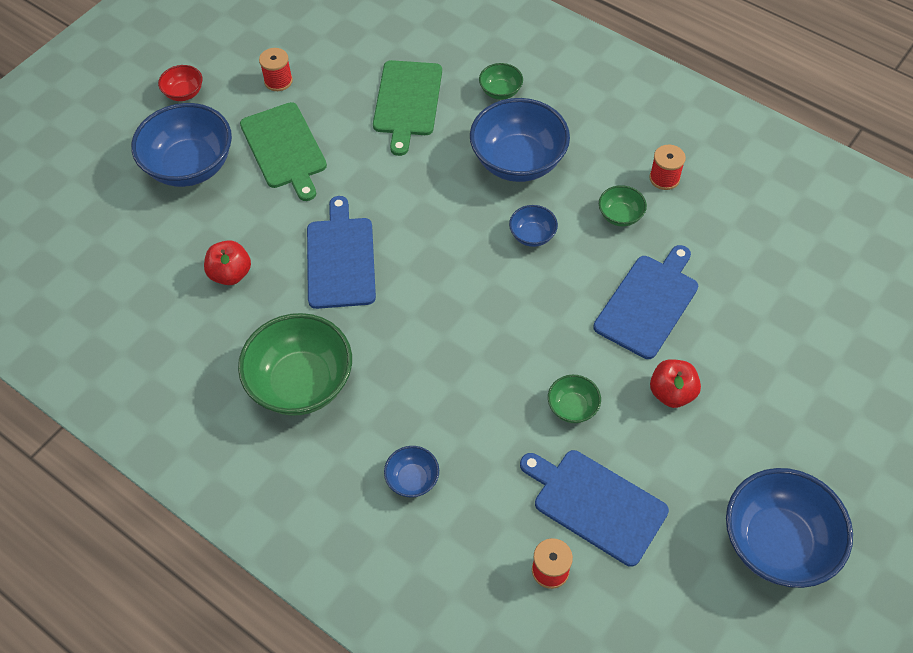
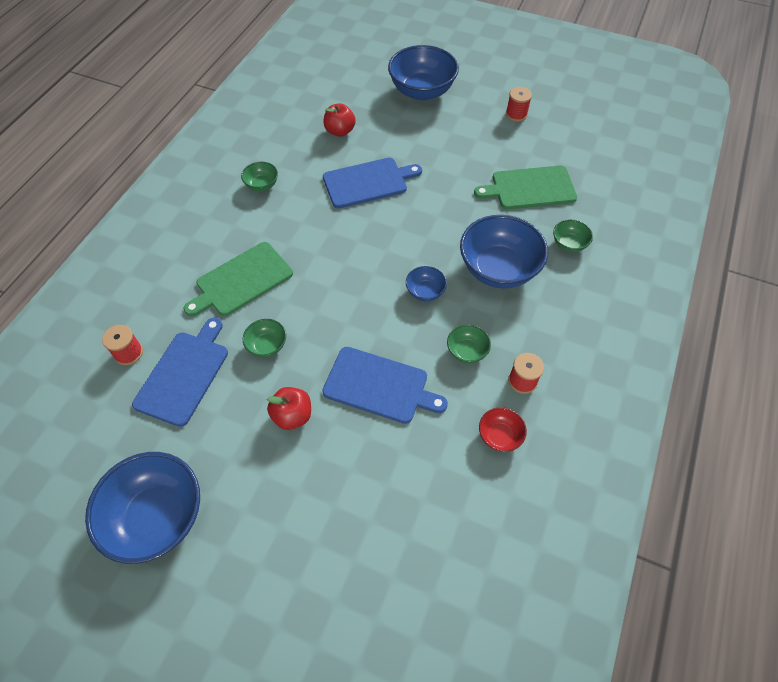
camera: 75 degrees right, 0 degrees up
(184, 93) = (483, 73): red bowl -> red bowl (499, 436)
(284, 148) = (455, 132): green cutting board -> green cutting board (241, 280)
(301, 383) = (262, 185): green bowl -> green bowl, size x0.47
(412, 479) = (195, 259): blue bowl -> none

